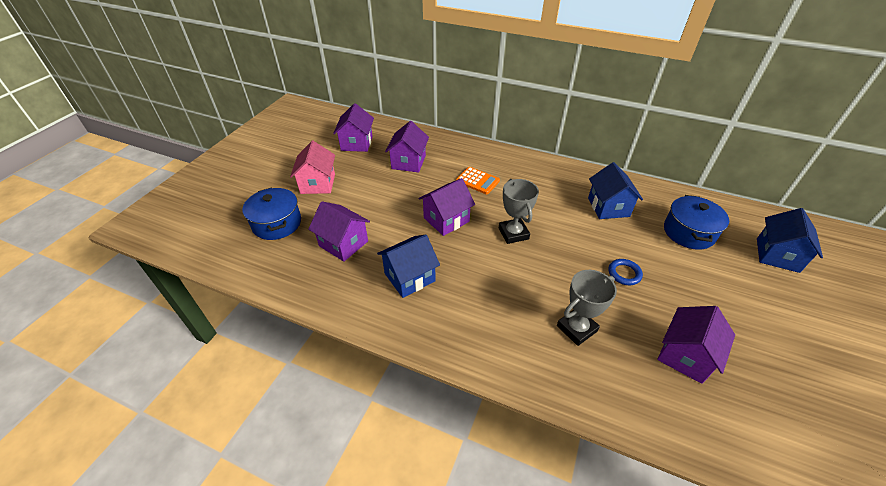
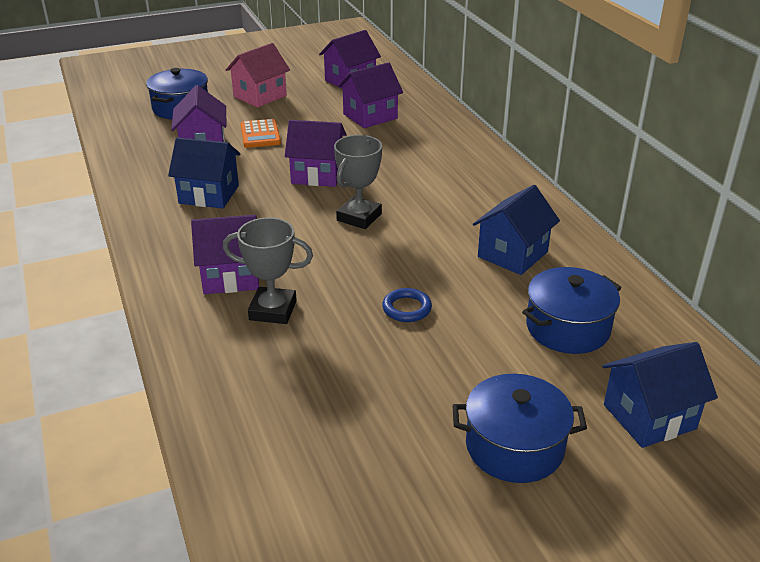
camera: 45 degrees right, 10 degrees down
(477, 181) = (409, 162): orange calculator -> orange calculator (260, 134)
(685, 355) = (332, 395): purple house -> purple house (231, 276)
(775, 313) = (514, 447): none -> blue pot

